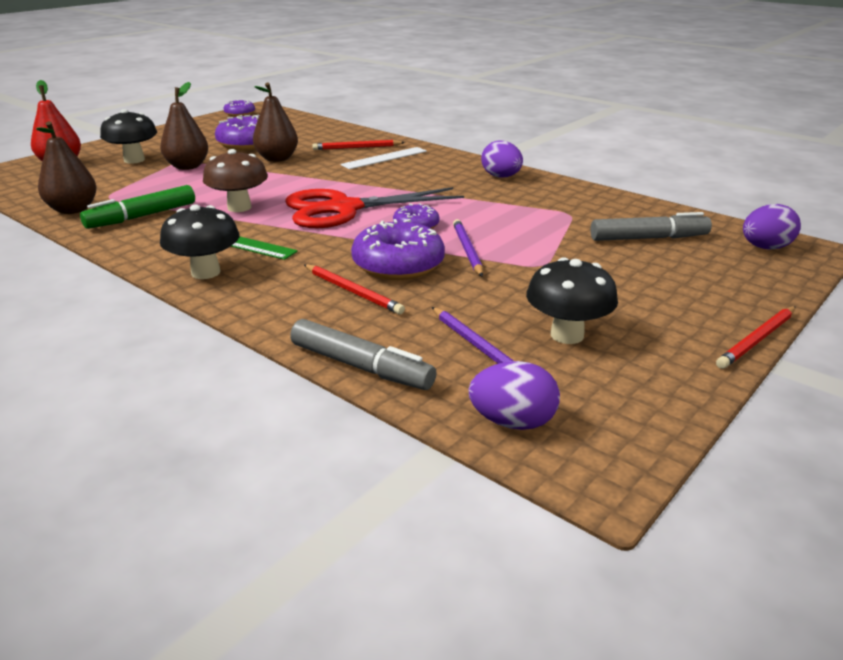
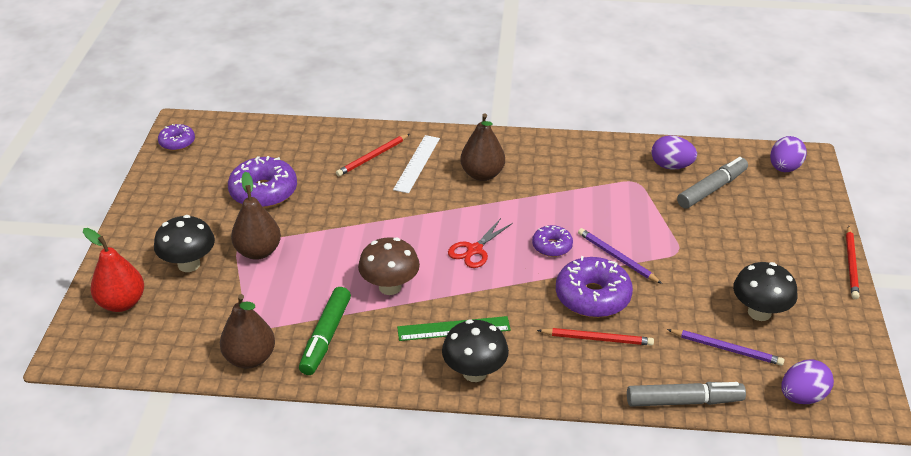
camera: 35 degrees left, 10 degrees up
(277, 159) = (324, 204): brown pear -> brown pear (482, 174)
(344, 209) = (474, 250): red scissors -> red scissors, size x0.49
(501, 177) = (540, 153): purple egg -> purple egg (671, 166)

